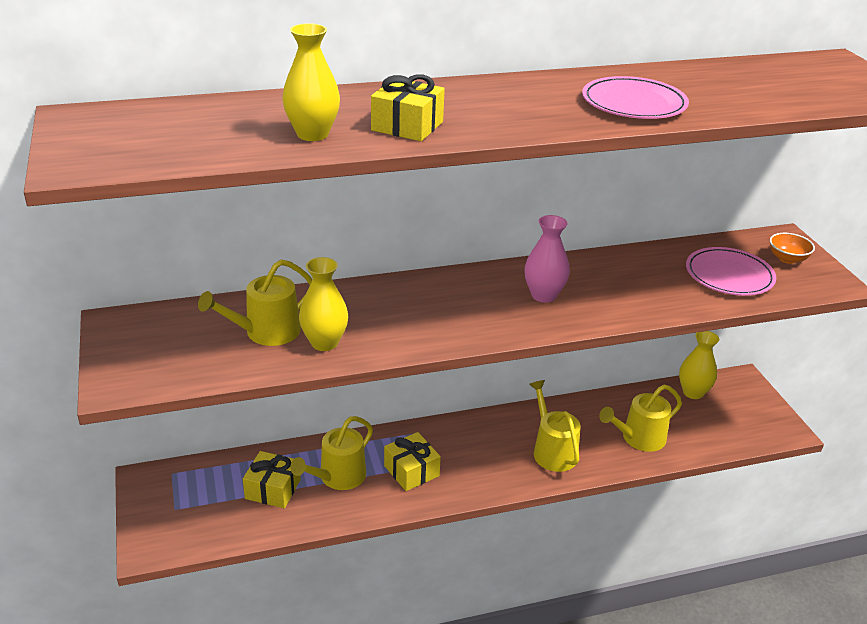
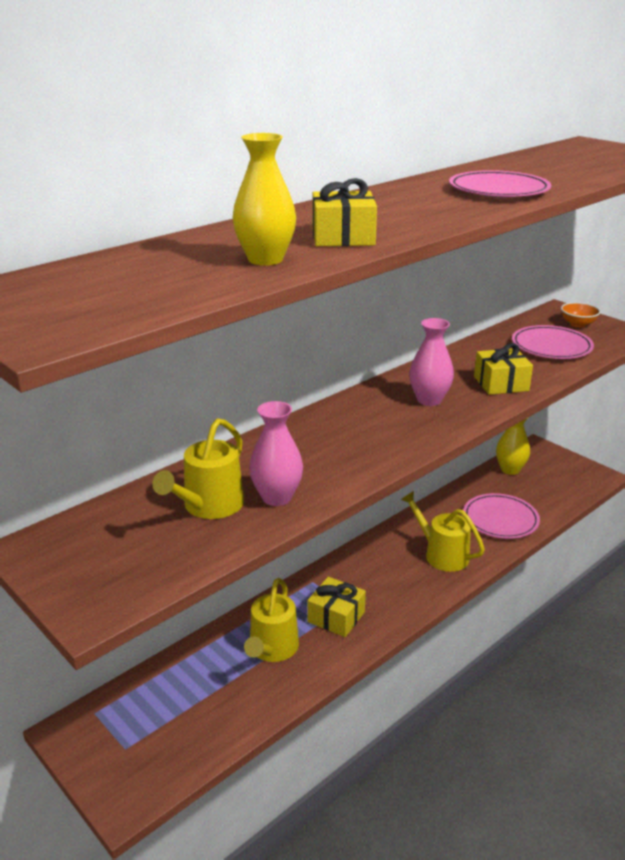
camera: 25 degrees left, 5 degrees down
(273, 489) = (216, 686): yellow gift -> yellow gift (501, 383)
(324, 343) = (277, 497): yellow vase -> pink vase
(639, 438) = (500, 519): yellow watering can -> pink plate

